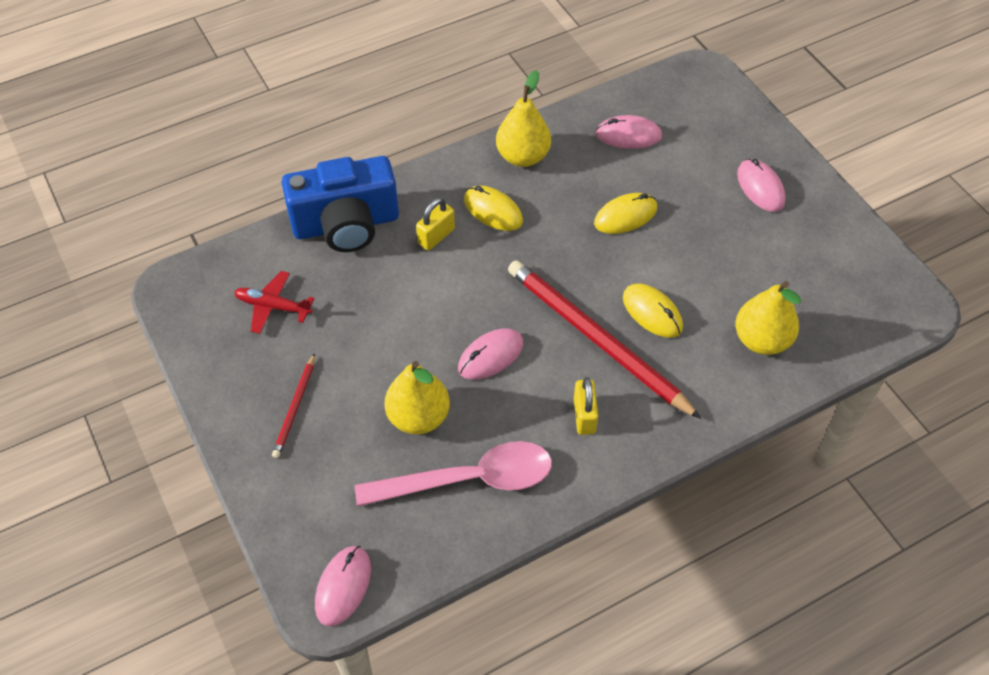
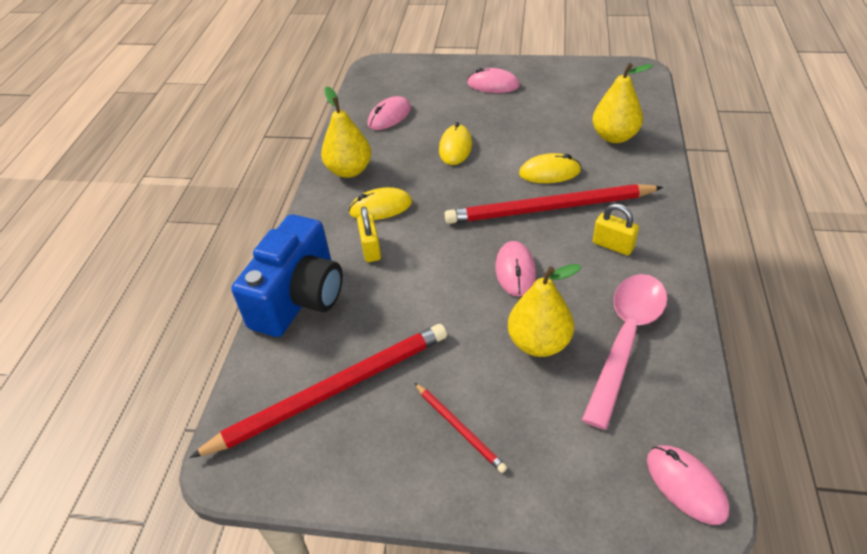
camera: 50 degrees left, 10 degrees down
(273, 306) = (332, 391): red plane -> red pencil

